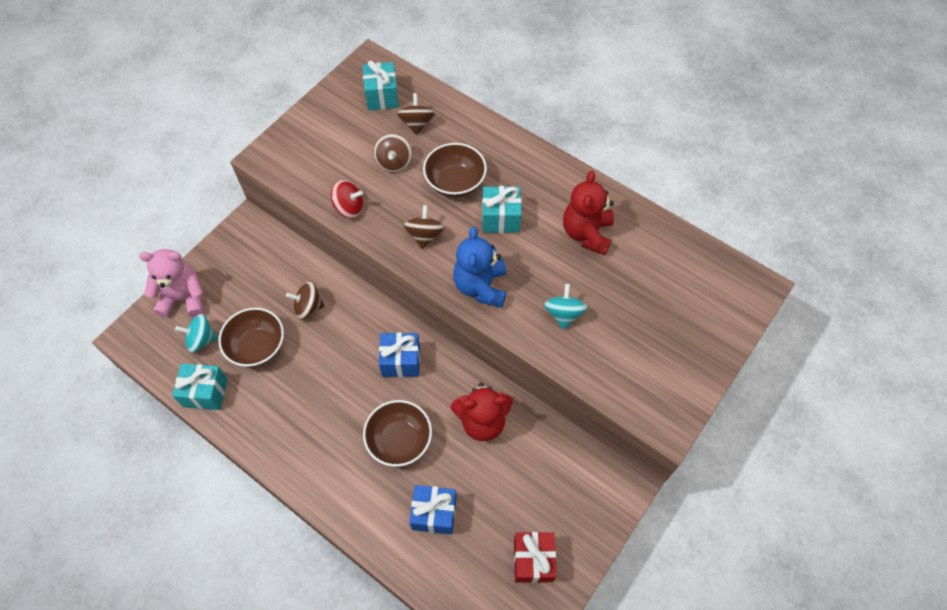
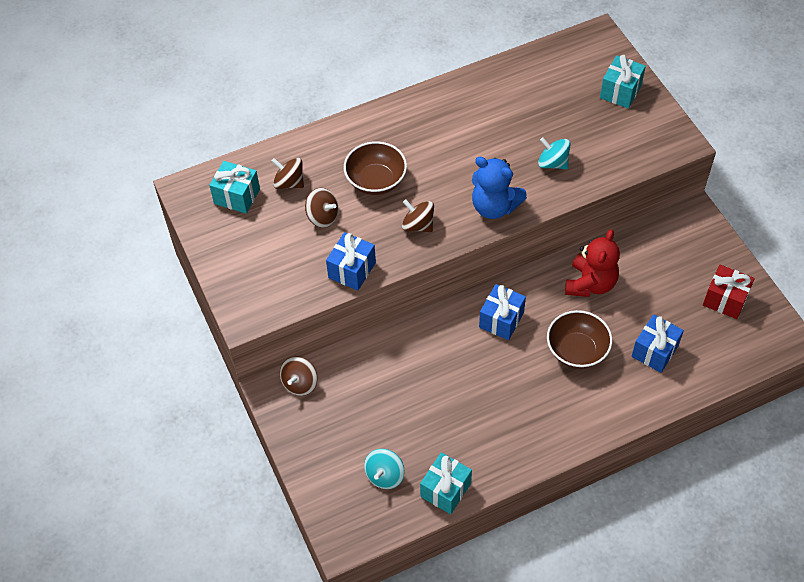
camera: 60 degrees left, 5 degrees down
(184, 298) = (327, 477): pink teddy bear -> none
(257, 346) = (420, 429): brown bowl -> none
(308, 307) = (402, 372): brown spinning top -> brown spinning top (300, 383)
(349, 208) = (352, 270): red spinning top -> blue gift
(500, 218) = (435, 165): turquoise gift -> turquoise gift (620, 92)
(586, 233) = (486, 114): red teddy bear -> none

